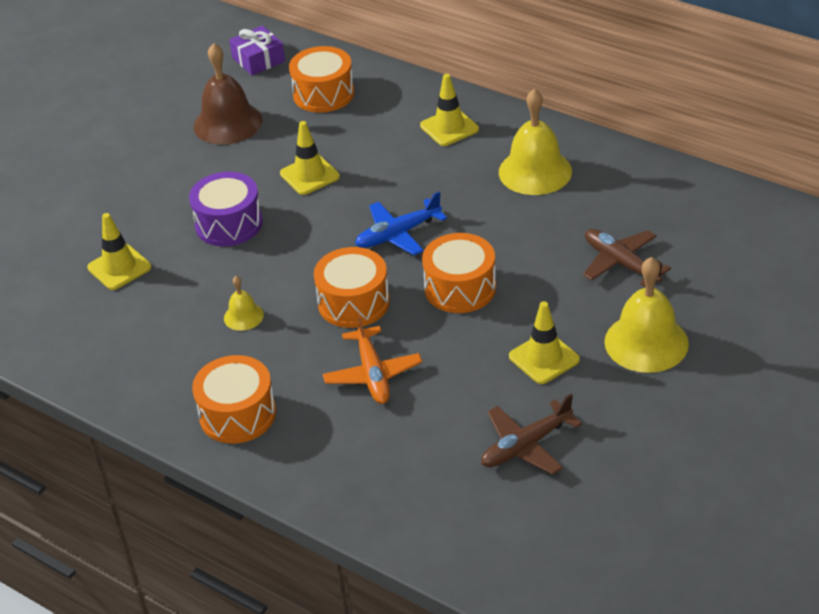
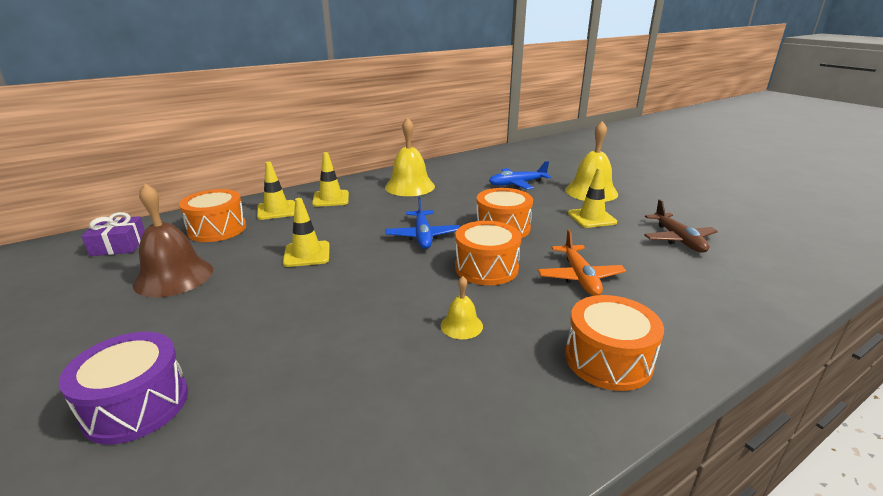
camera: 70 degrees left, 15 degrees down
(119, 267) = (299, 399): yellow traffic cone -> yellow traffic cone (276, 210)
(229, 224) = (318, 306): purple drum -> purple drum (136, 405)
(373, 374) = (580, 277): orange plane -> orange plane turned 75 degrees clockwise
(621, 263) = (517, 184): brown plane -> blue plane

